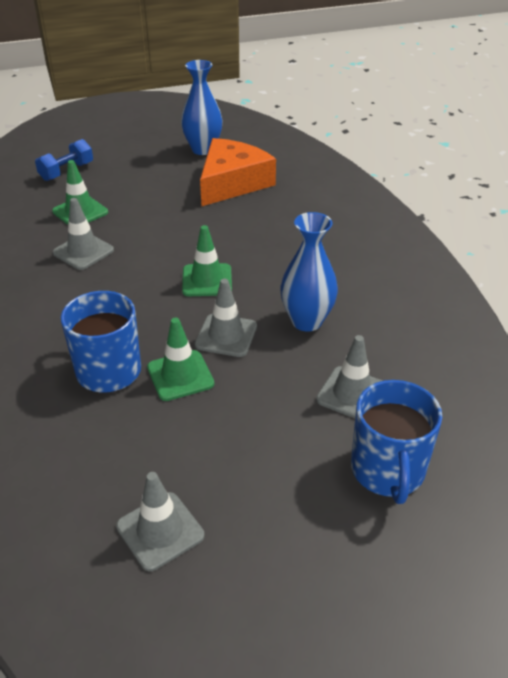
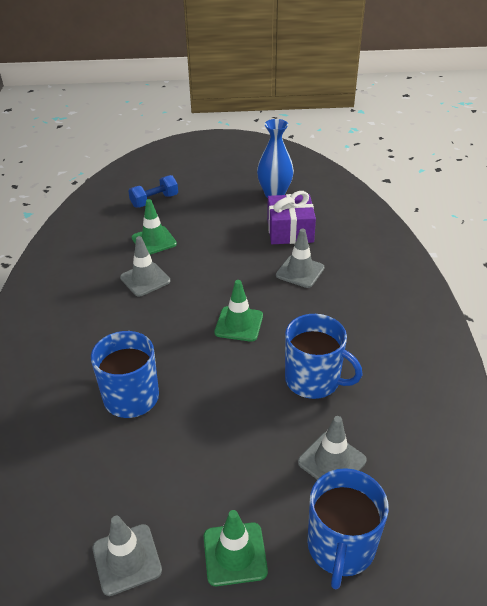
camera: 15 degrees right, 0 degrees up
(180, 375) = (188, 413): green traffic cone -> green traffic cone (235, 554)
(226, 335) = (239, 381): grey traffic cone -> grey traffic cone (300, 271)
(232, 183) = (290, 230): orange cheese -> purple gift
(306, 321) = (313, 380): blue vase -> blue mug

